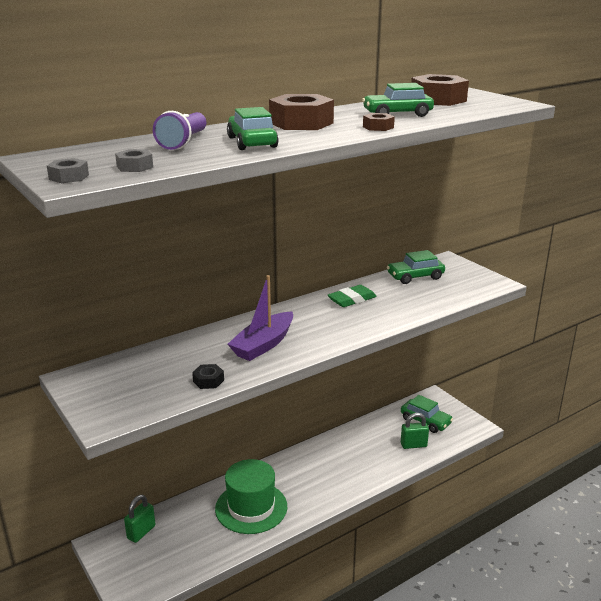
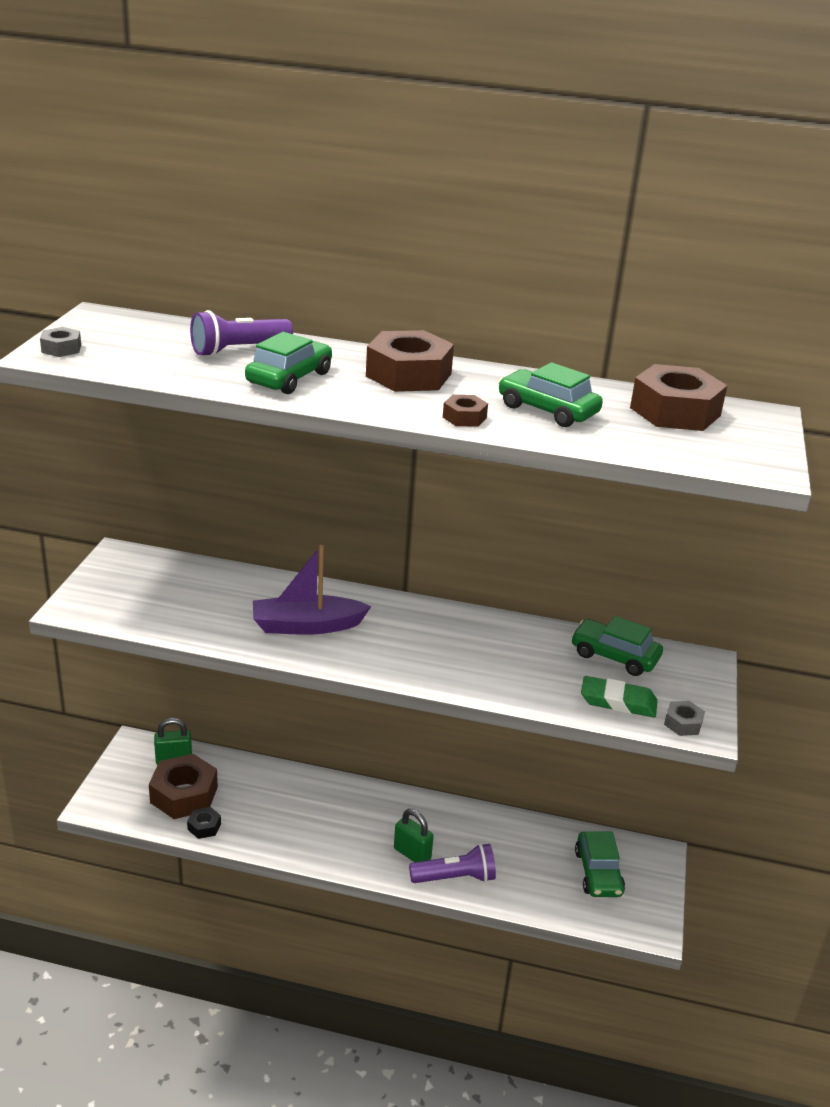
camera: 45 degrees right, 5 degrees up
(135, 167) = (128, 360): grey nut -> grey nut (683, 723)
(178, 544) = (184, 795): none -> brown nut
(208, 381) = (200, 627): black nut -> black nut (204, 826)
(251, 507) = (284, 813): green hat -> none
(352, 299) = (484, 636): green eraser -> green eraser (618, 702)
(377, 470) = (455, 878): none -> purple flashlight
(413, 445) = (538, 886): green padlock -> green padlock (412, 854)

